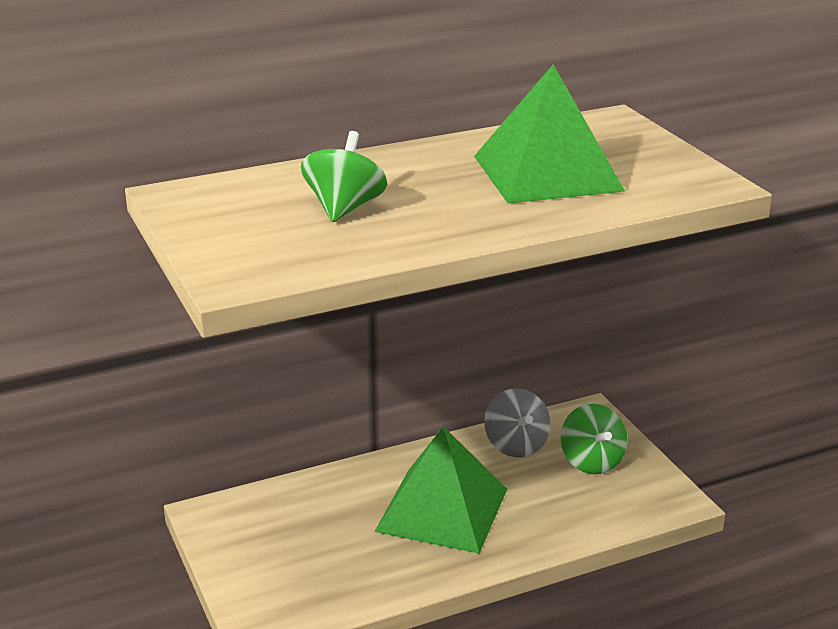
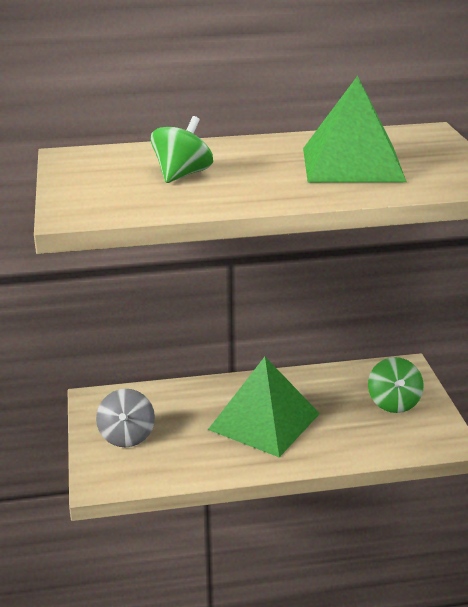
camera: 15 degrees right, 0 degrees up
(516, 445) = (339, 383): grey spinning top -> grey spinning top (127, 436)

